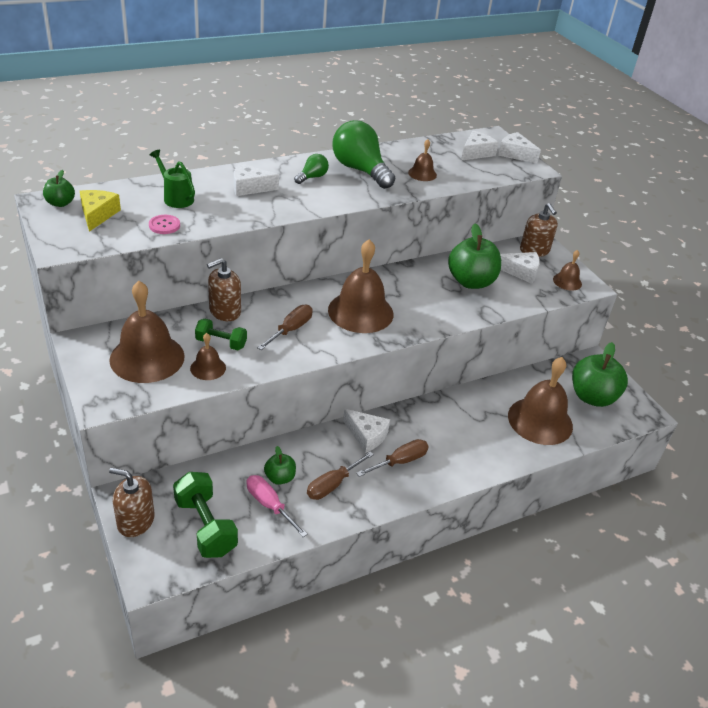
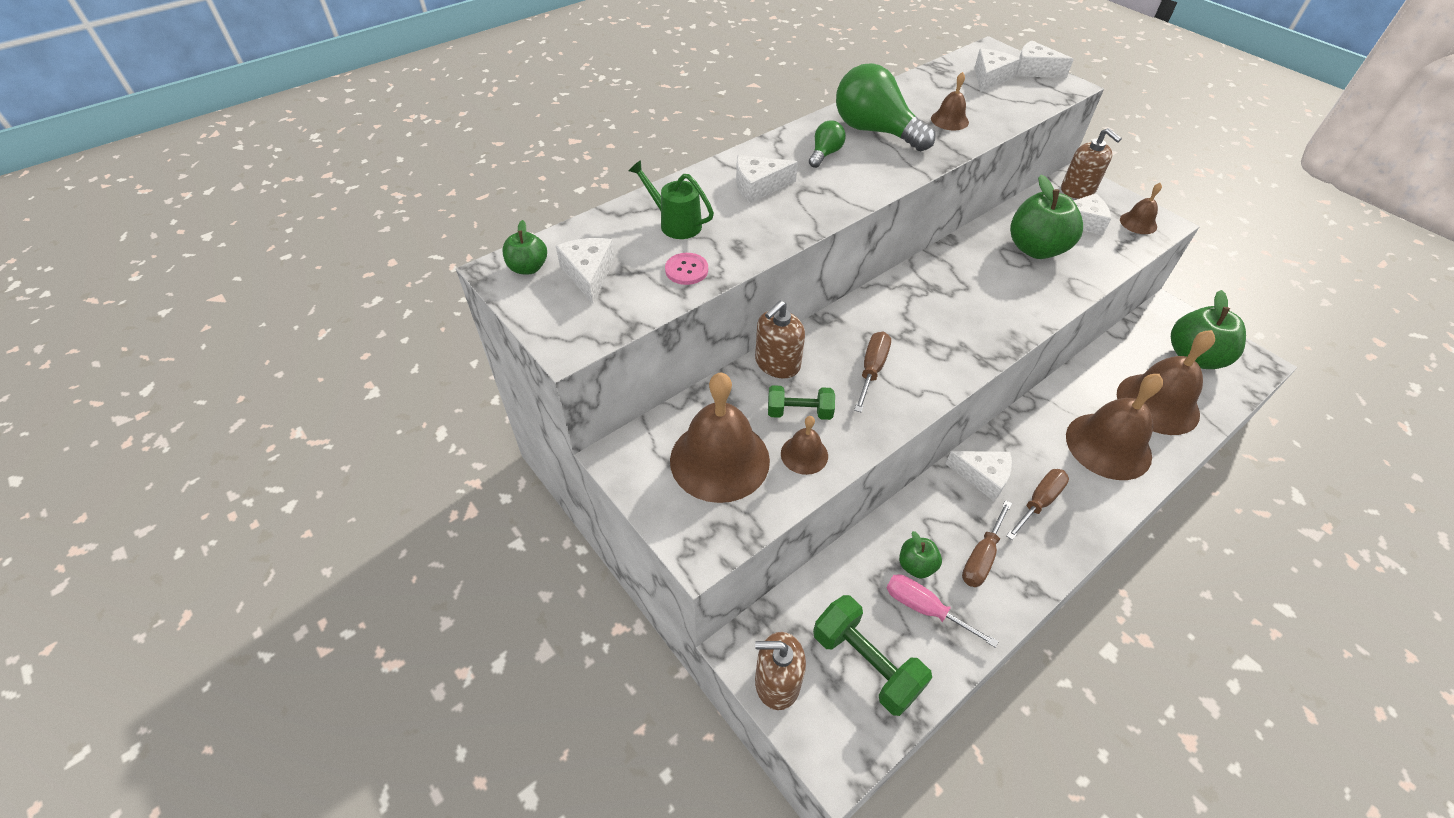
camera: 10 degrees left, 10 degrees up
(97, 215) = (588, 274): yellow cheese -> white cheese
(360, 312) = (938, 322): brown bell -> brown bell (1108, 445)

